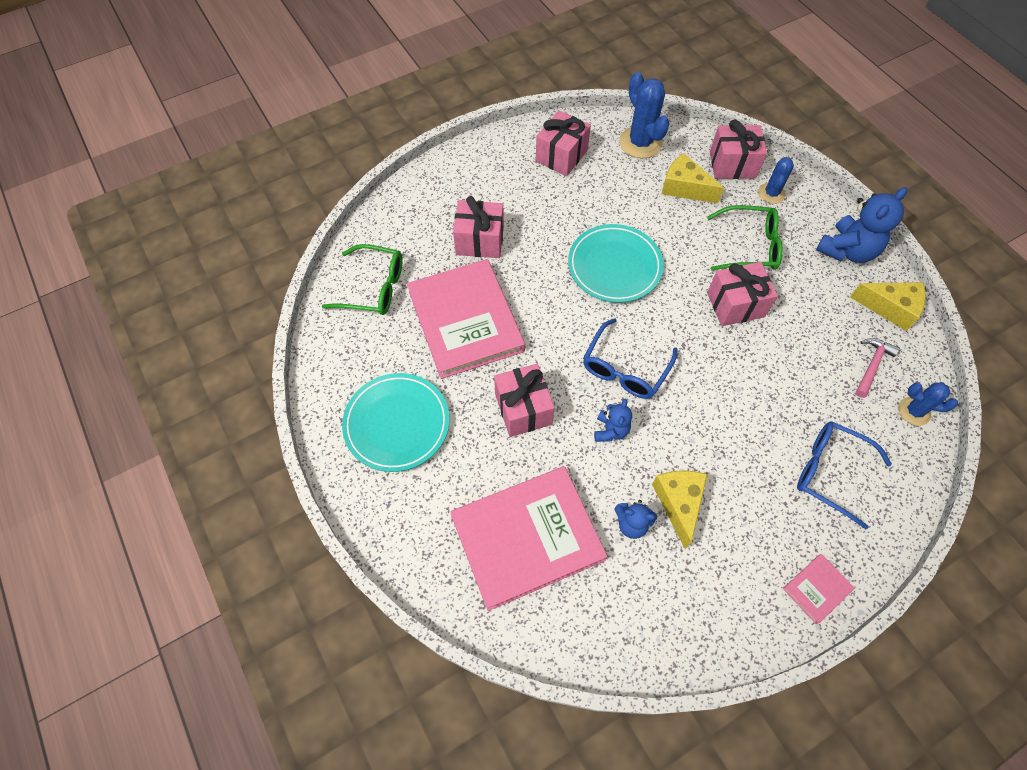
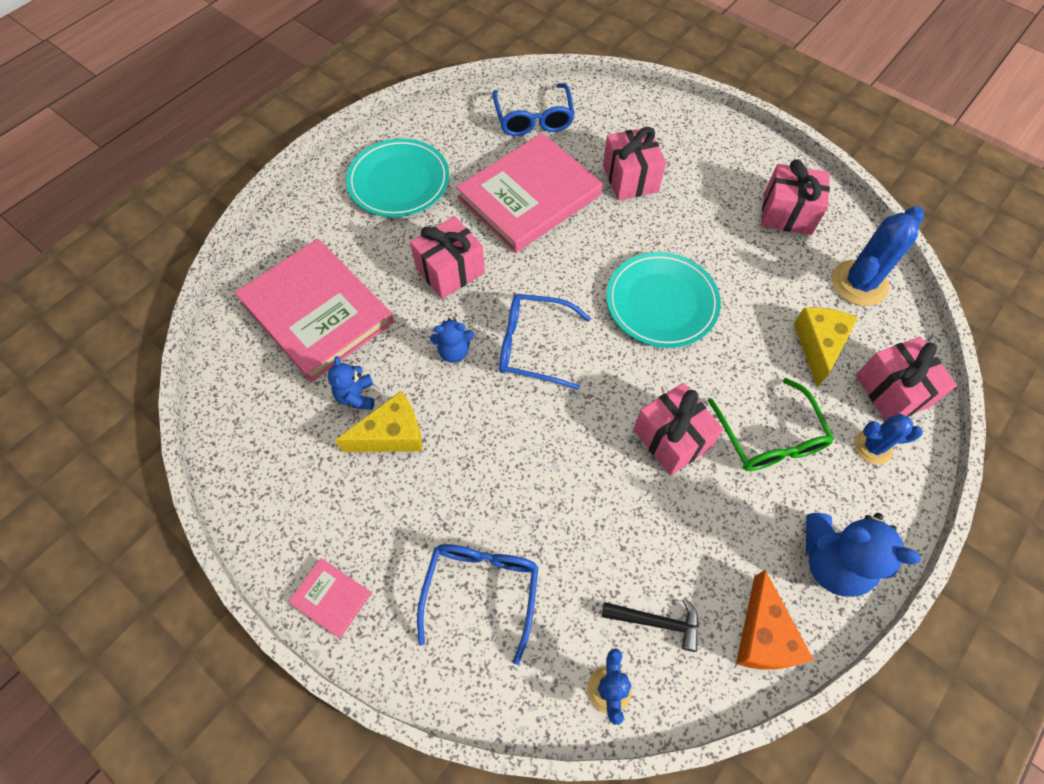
camera: 70 degrees right, 0 degrees up
(374, 288) = (533, 119): green glasses -> blue glasses
(872, 365) = (656, 622): pink hammer -> black hammer
(890, 308) = (763, 635): yellow cheese -> orange cheese

